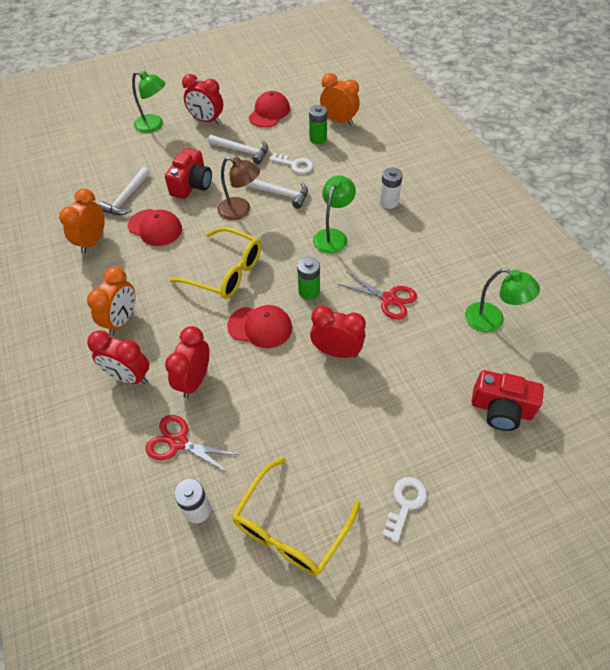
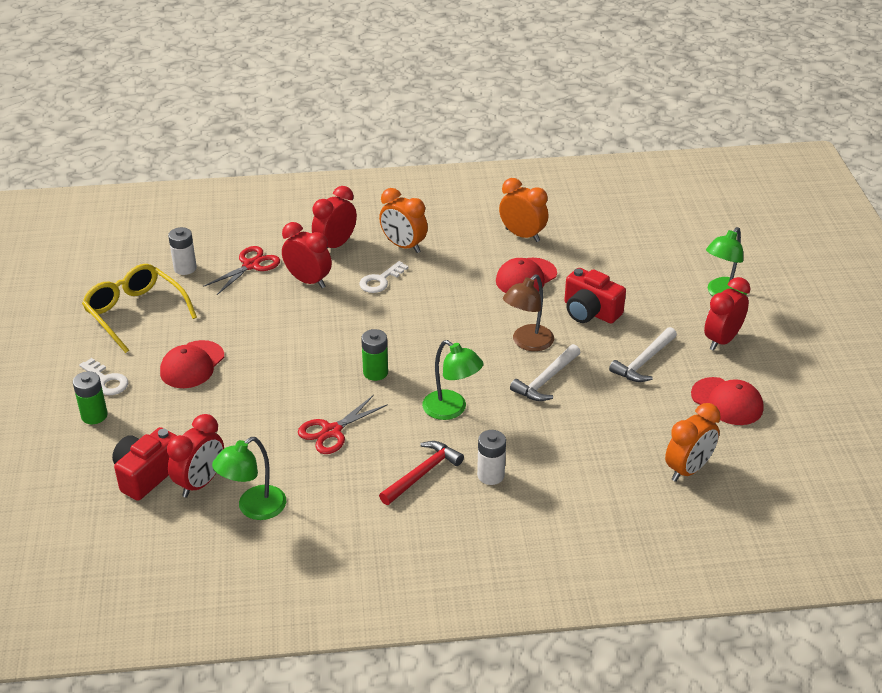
camera: 105 degrees right, 15 degrees down
(127, 198) = (585, 262): white hammer -> none
(225, 272) = (434, 318): yellow glasses -> none
(260, 327) = (347, 330): red cap -> red cap (192, 365)
(295, 165) = (599, 404): white key -> white key (380, 280)
(318, 138) = (650, 438): green battery -> green battery (94, 415)
(337, 351) = (286, 375): red clock -> red clock (200, 483)
(405, 236) = (422, 473): none -> red hammer

